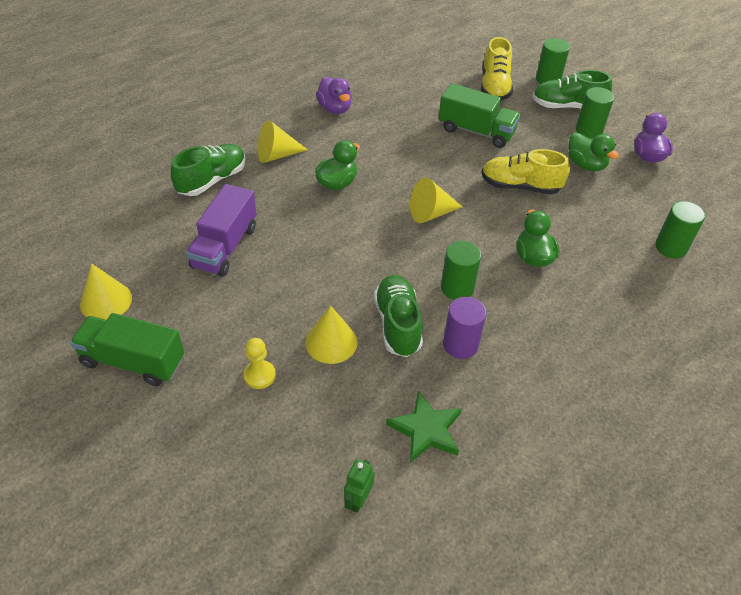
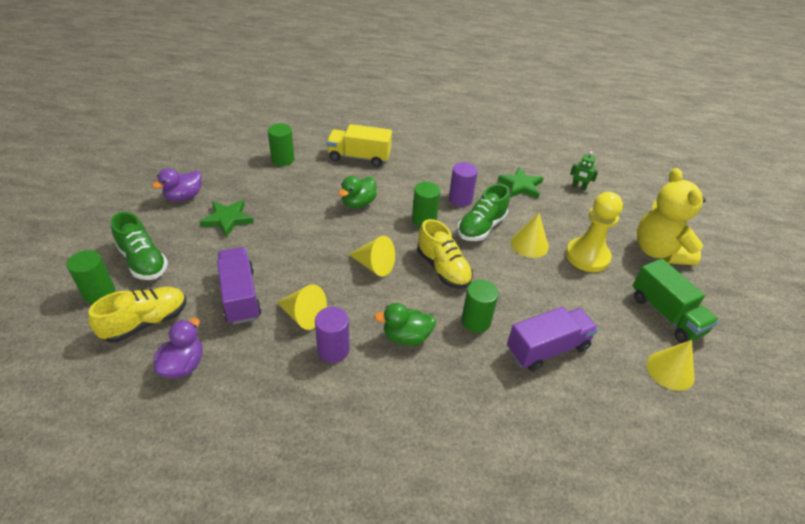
camera: 135 degrees left, 5 degrees down
(181, 455) = (658, 251): none -> yellow teddy bear
(212, 180) = (508, 425): green shoe -> none
(259, 375) = (587, 256): yellow pawn -> yellow pawn, size x1.94
(277, 155) = (423, 407): yellow cone -> yellow cone (303, 315)
(335, 108) = (305, 420): purple duck -> purple duck (183, 365)
(358, 500) = (579, 187): green robot -> green robot turned 45 degrees clockwise
(371, 145) = (333, 350): none -> purple cylinder
(476, 131) = (240, 296): green truck -> purple truck
(520, 186) = (291, 238): yellow shoe -> yellow shoe (443, 269)
(586, 165) = (228, 219): green duck -> green star
(589, 130) = (173, 235): green cylinder -> green cylinder (476, 321)
(627, 313) = (359, 157): none -> yellow truck

